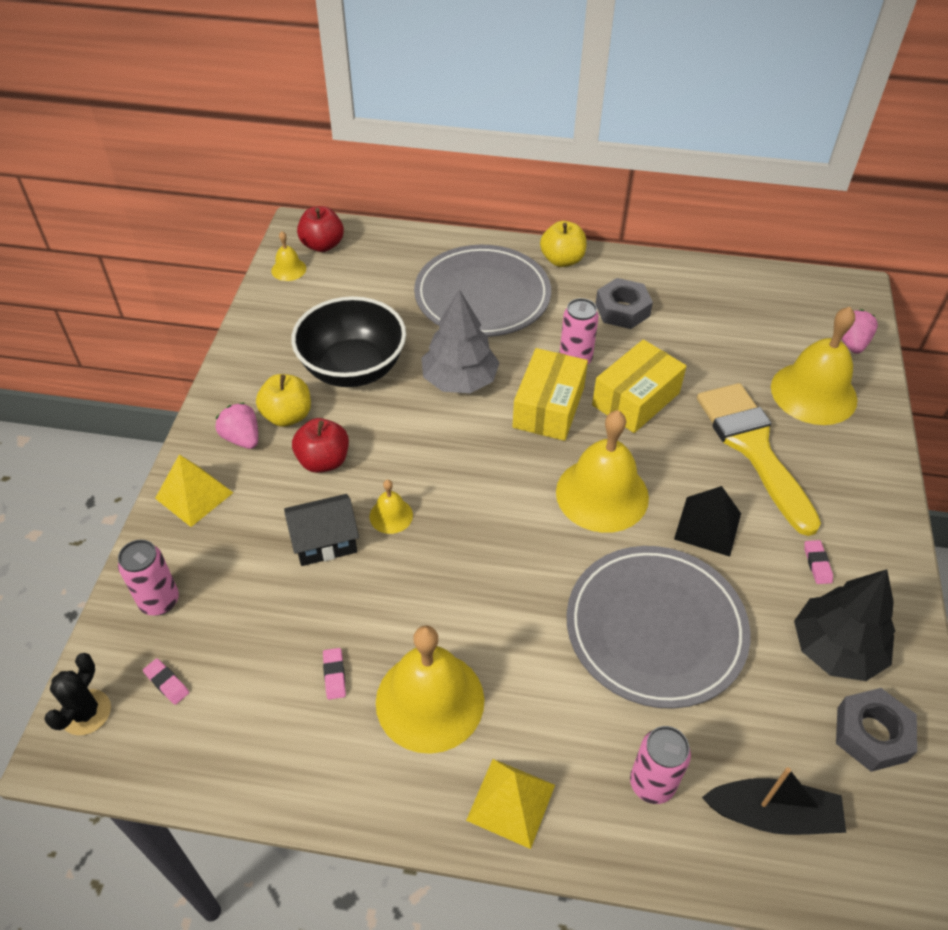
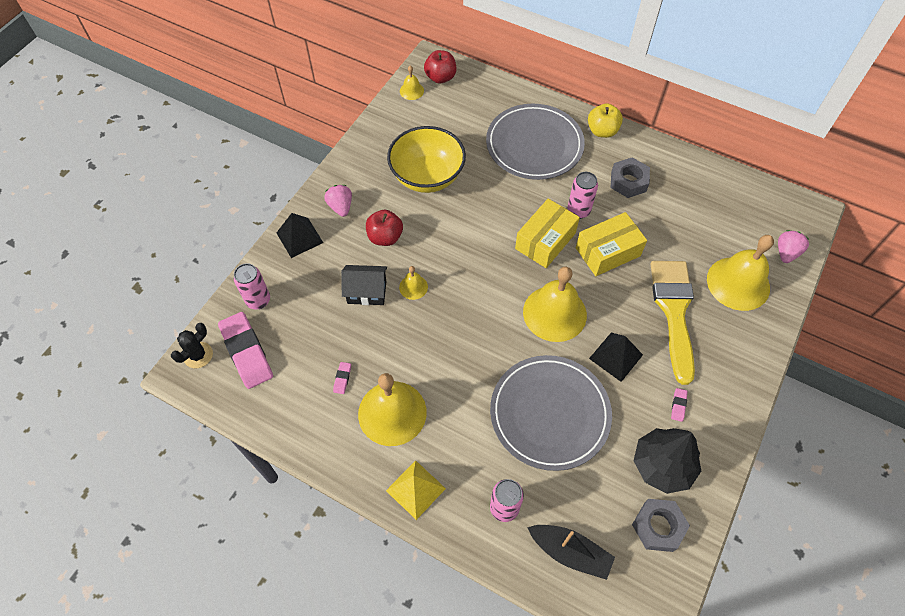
camera: 20 degrees right, 10 degrees up
(167, 683) = (247, 352): pink eraser -> pink eraser, size x2.48
(194, 495) = (299, 237): yellow pyramid -> black pyramid
(287, 416) = (374, 199): yellow apple -> none
(353, 368) = (427, 176): black bowl -> yellow bowl
(459, 380) = (493, 204): grey tree -> none

